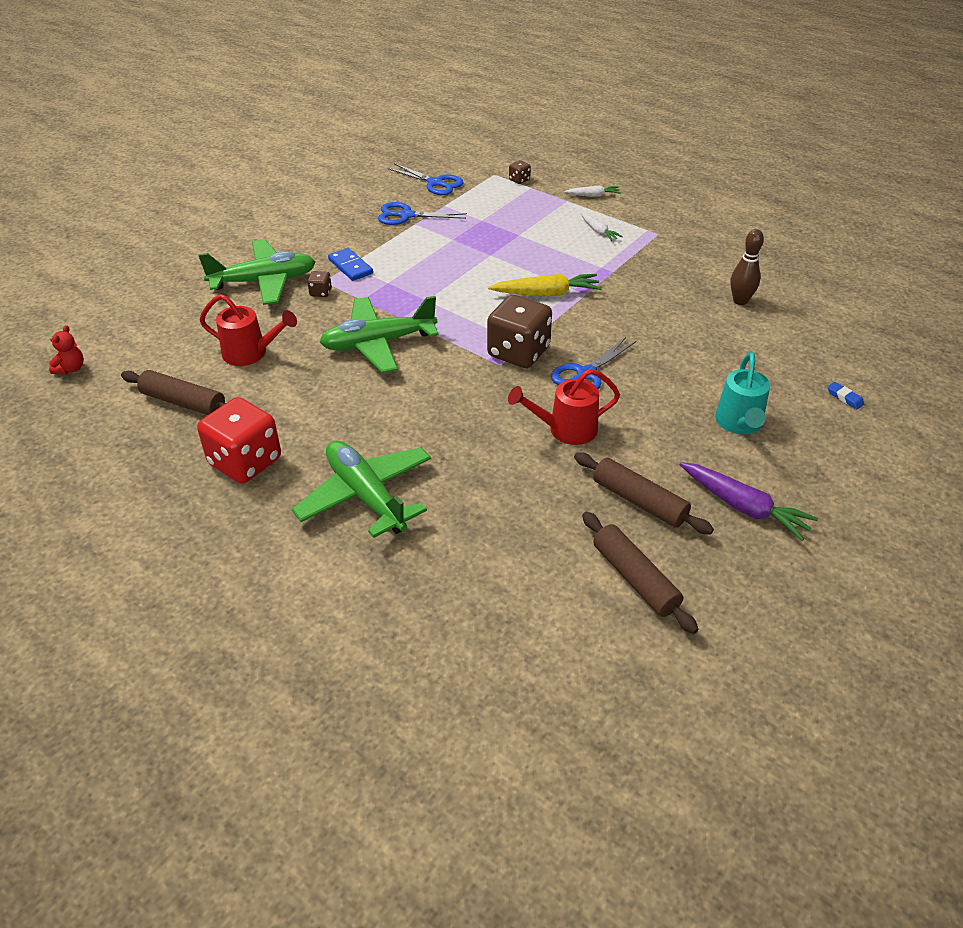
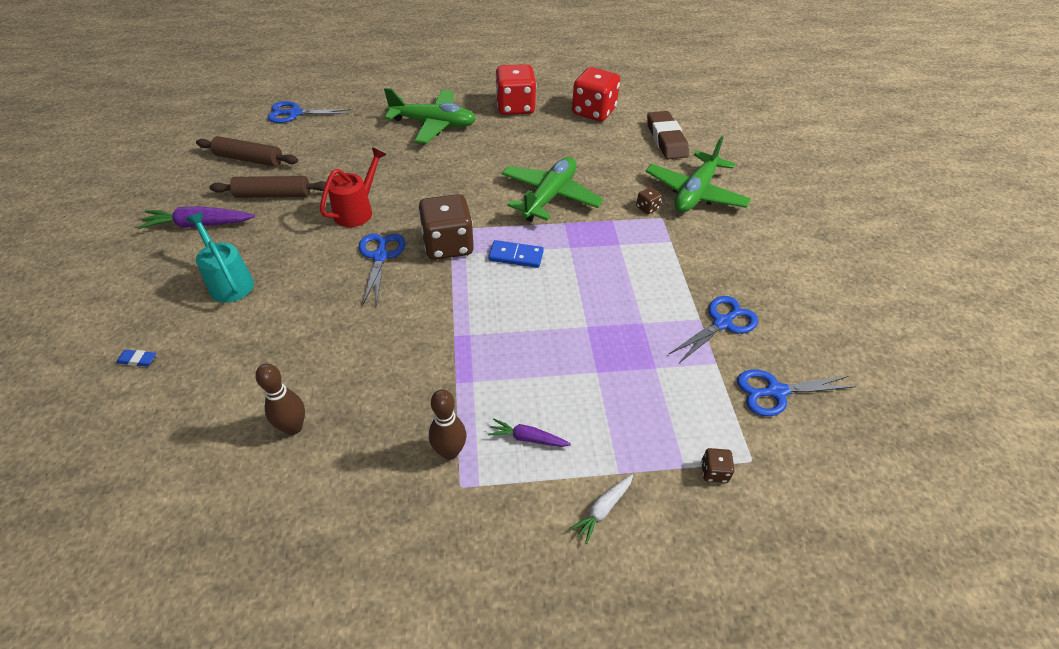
camera: 135 degrees right, 5 degrees up
(71, 369) = (677, 95): red teddy bear -> none
(183, 402) = (593, 112): brown rolling pin -> red dice
(187, 333) = (666, 139): none -> brown eraser
(251, 353) = (610, 149): red watering can -> none
(350, 266) = (667, 240): blue domino -> blue domino (516, 256)
(515, 637) = (295, 113): none -> blue scissors
(546, 294) = (487, 313): yellow carrot -> none
(598, 231) = (528, 438): white carrot -> purple carrot
(650, 247) = (450, 452): none -> brown bowling pin

